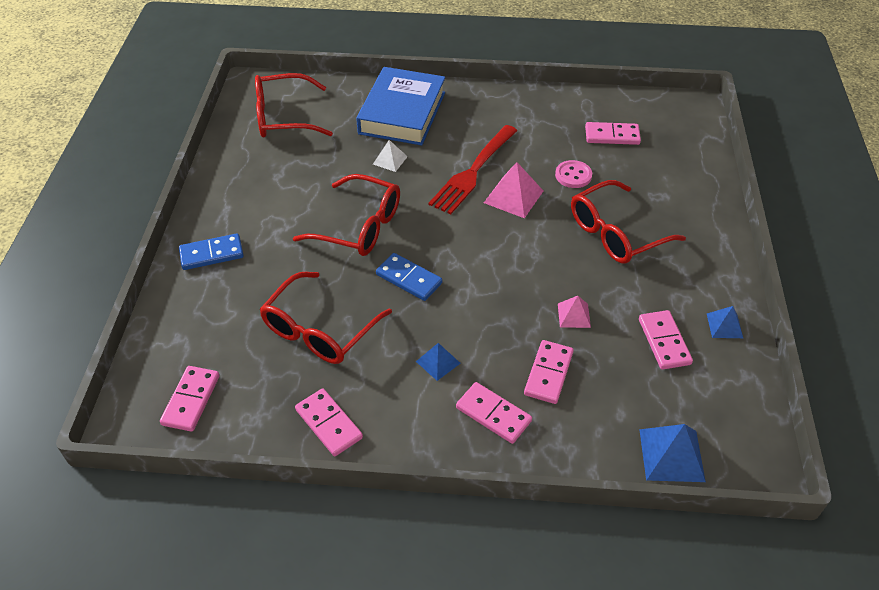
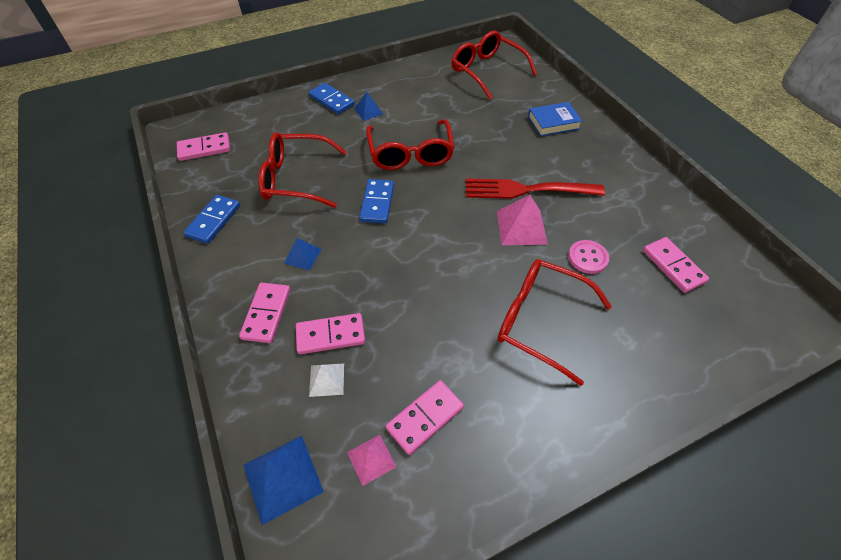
camera: 60 degrees right, 5 degrees up
(328, 424) = (213, 221): pink domino -> blue domino
(390, 160) = (494, 139): white pyramid -> white pyramid (327, 379)
(402, 113) = (553, 123): blue book -> blue book, size x0.54
(574, 315) = (410, 327): pink pyramid -> pink pyramid (371, 459)
(724, 325) = (485, 471): blue pyramid -> blue pyramid (368, 111)

